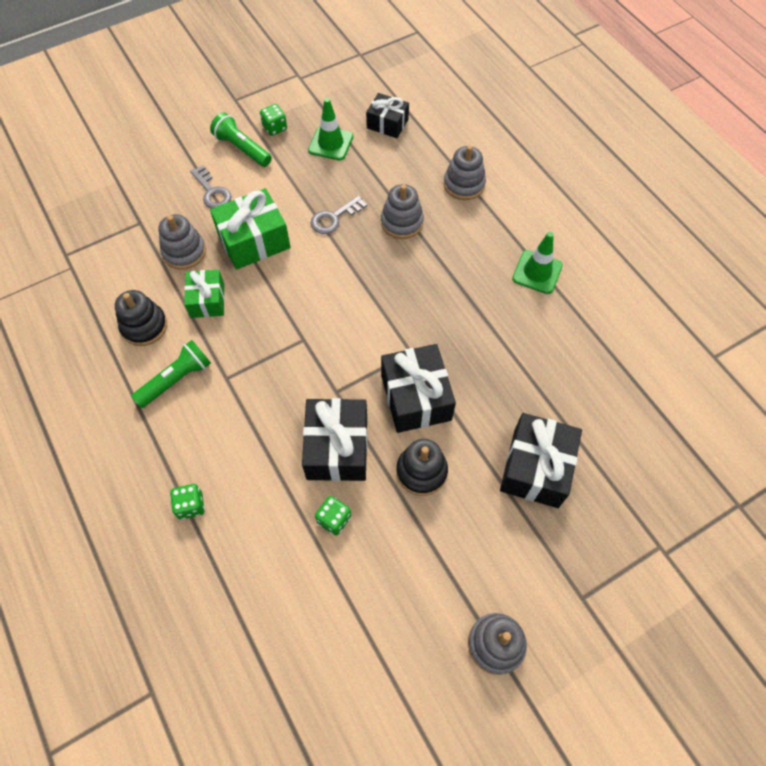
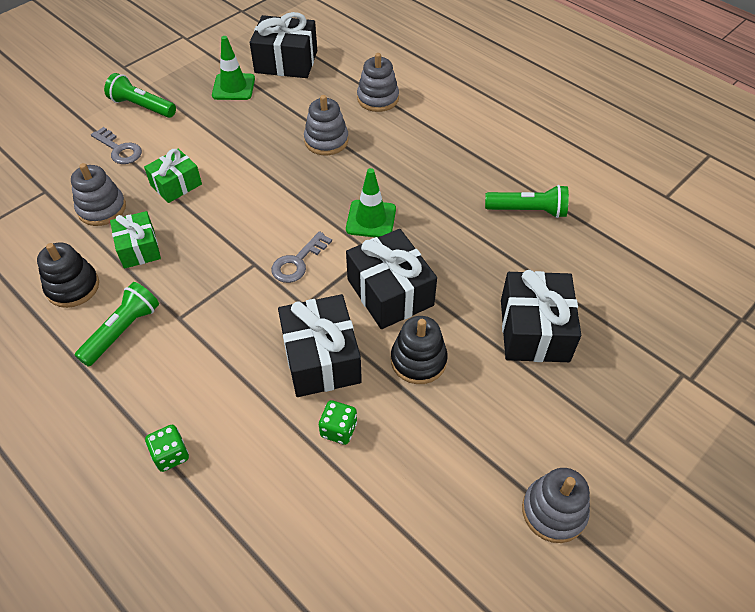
camera: 15 degrees left, 10 degrees down
(254, 241) = (176, 185): green gift -> green gift, size x0.63
(275, 128) = (172, 83): green dice -> none
(334, 218) = (256, 149): grey key -> grey key (298, 262)
(387, 124) = (286, 62): black gift -> black gift, size x1.59
(537, 272) = (474, 158): green traffic cone -> green traffic cone (371, 219)
(571, 342) = (528, 211): none -> green flashlight

